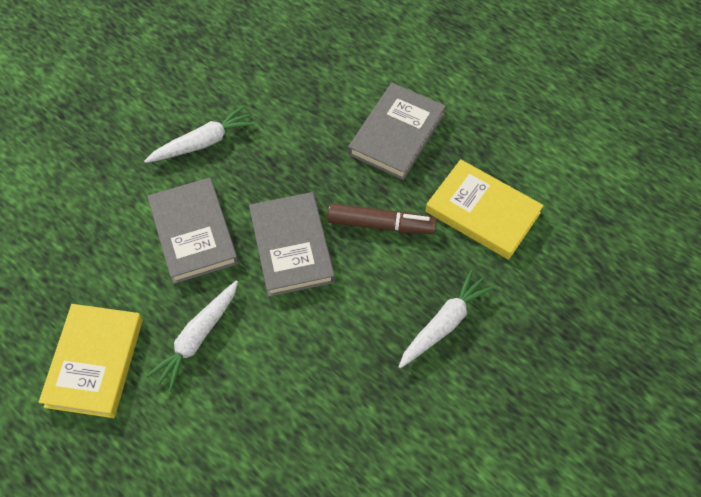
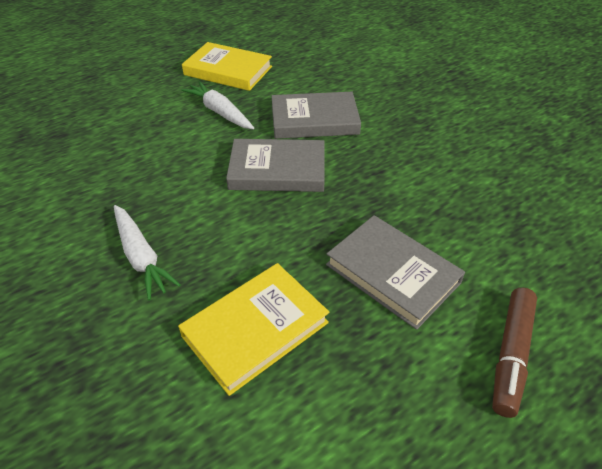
camera: 105 degrees right, 15 degrees down
(202, 143) = (408, 134): white carrot -> none
(381, 225) = (275, 234): brown marker -> brown marker (510, 355)

